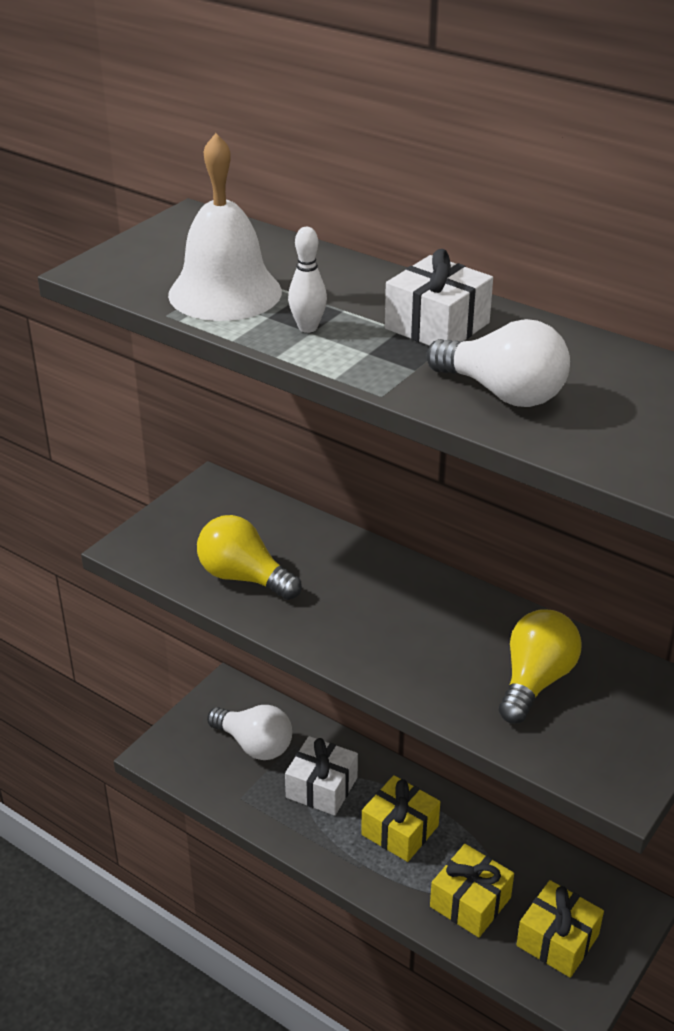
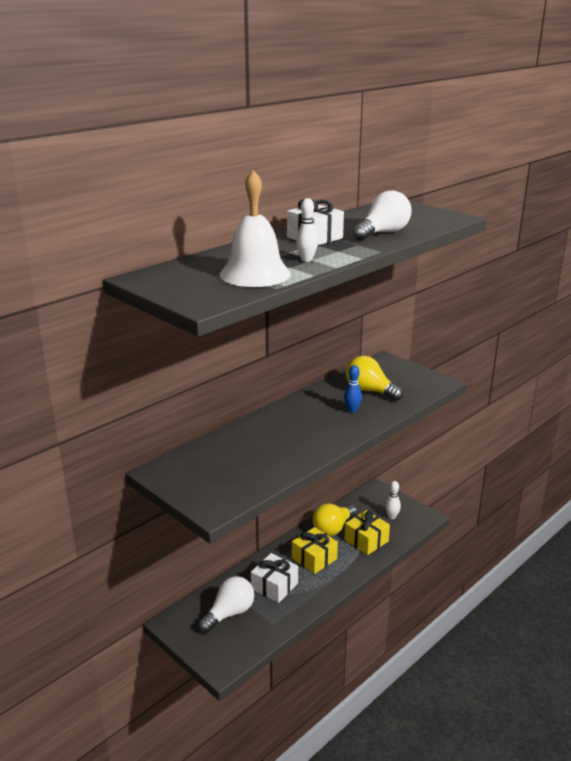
camera: 80 degrees left, 10 degrees down
(244, 577) = (262, 466): yellow light bulb -> yellow light bulb (333, 528)
(447, 661) = (352, 410): none -> blue bowling pin
(557, 940) = (392, 516): yellow gift -> white bowling pin

